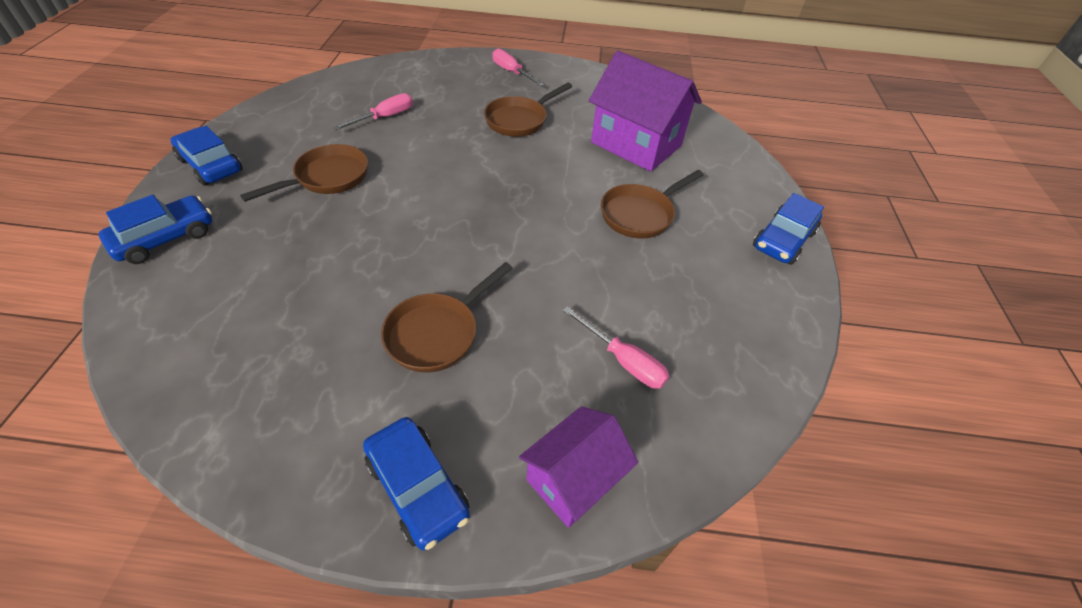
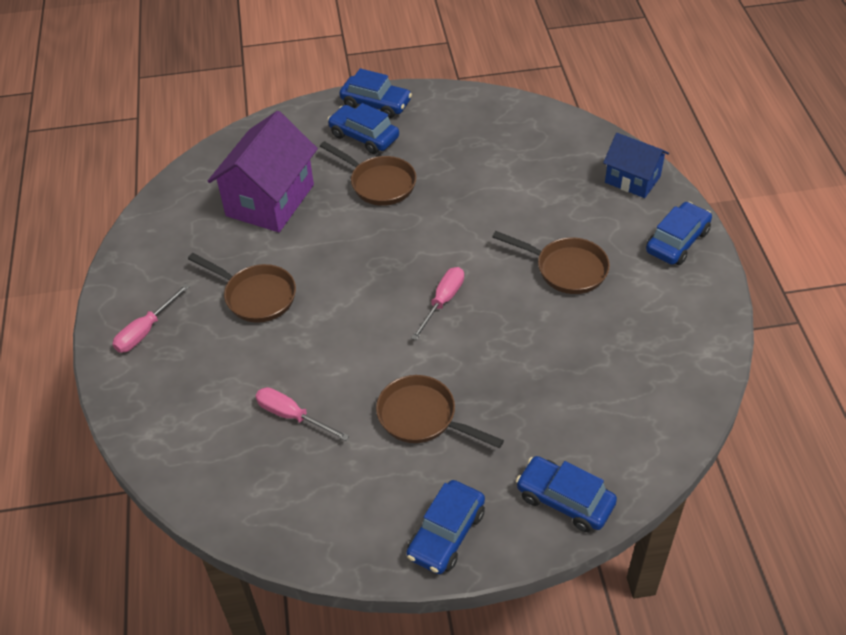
camera: 100 degrees left, 0 degrees up
(573, 479) = (632, 179): purple house -> blue house
(623, 360) = (538, 172): pink screwdriver -> pink screwdriver (443, 301)
(722, 219) = (364, 136): none -> blue car

